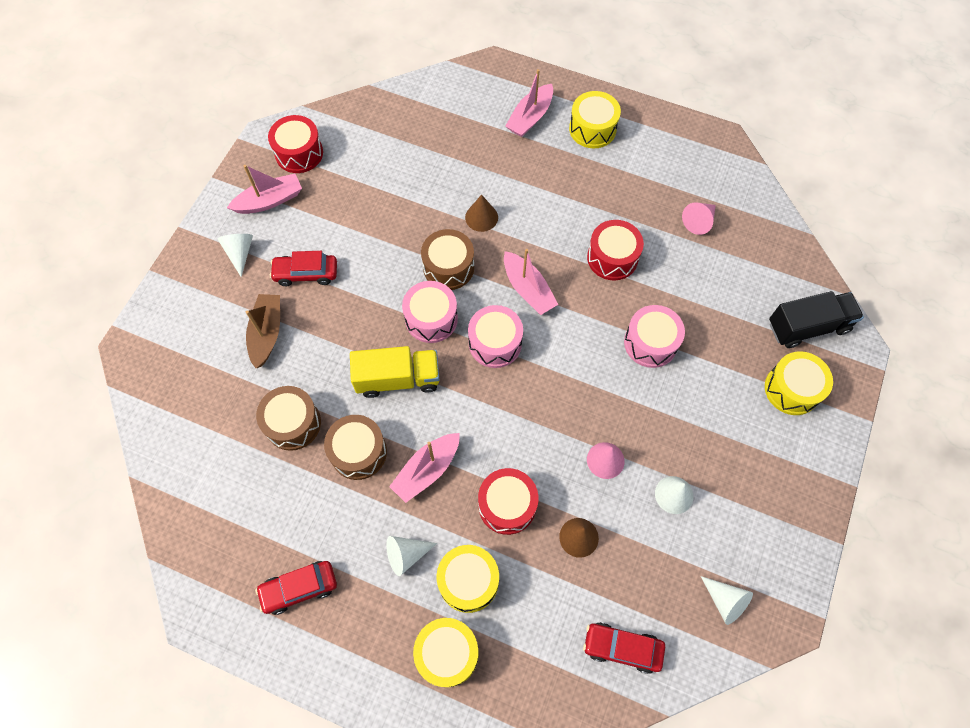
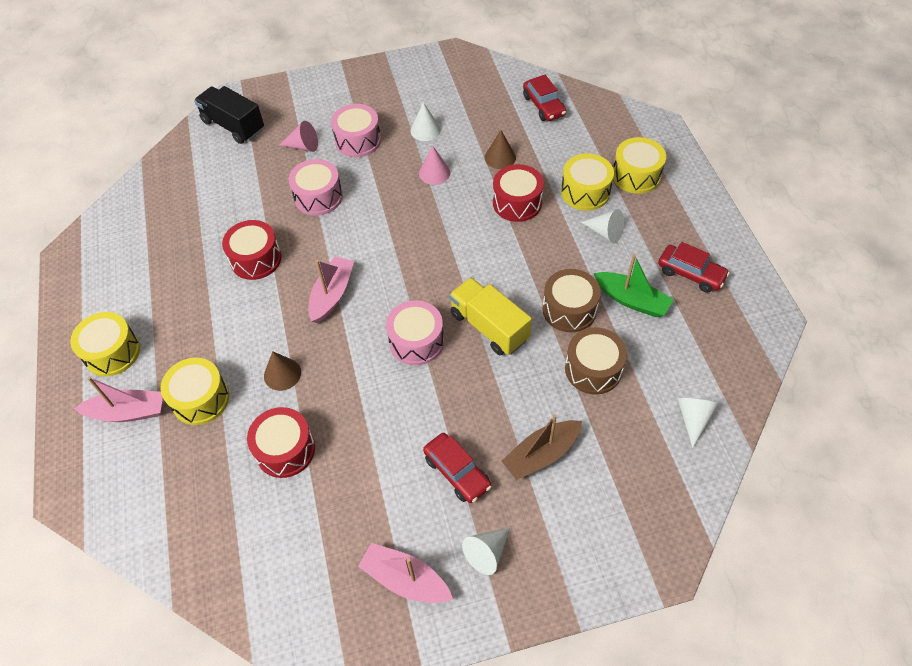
camera: 125 degrees left, 10 degrees down
(299, 153) = (323, 603): red drum -> red drum (285, 450)
(321, 510) = (631, 300): none -> green boat
(427, 470) = (539, 260): pink boat -> none
(448, 267) = (356, 363): brown drum -> none
(495, 343) = (400, 285): pink drum -> pink drum (358, 140)
(699, 221) = (175, 225): pink cone -> pink cone (303, 146)
(725, 601) = (470, 79): white cone -> white cone (693, 419)
(792, 389) = (293, 113): yellow drum -> yellow drum (200, 399)

